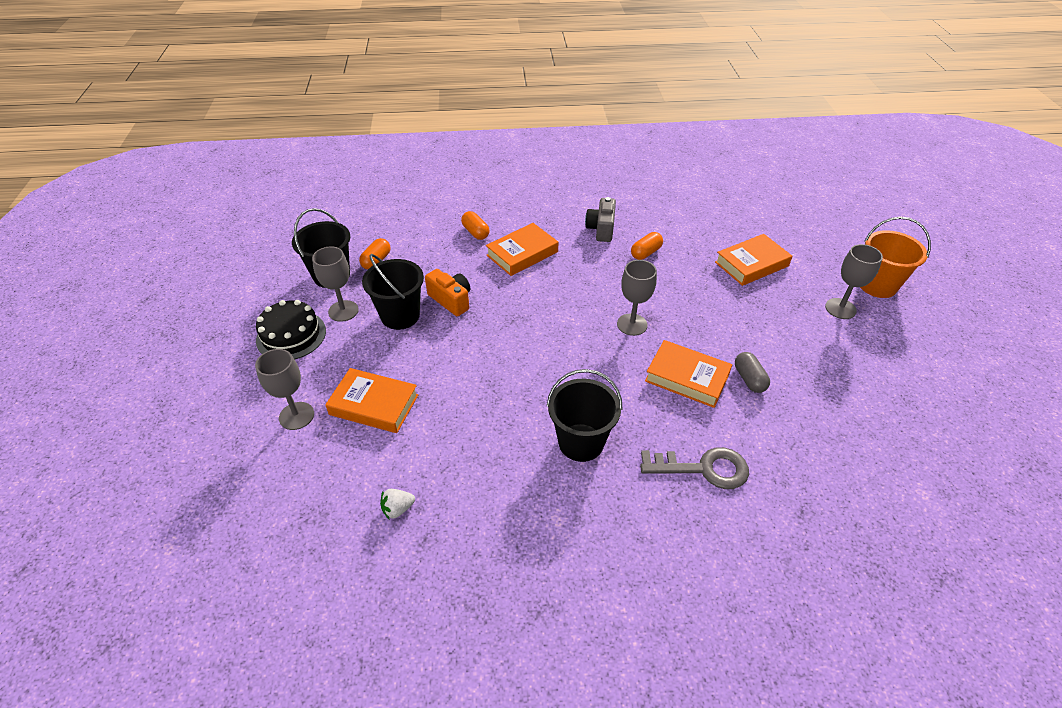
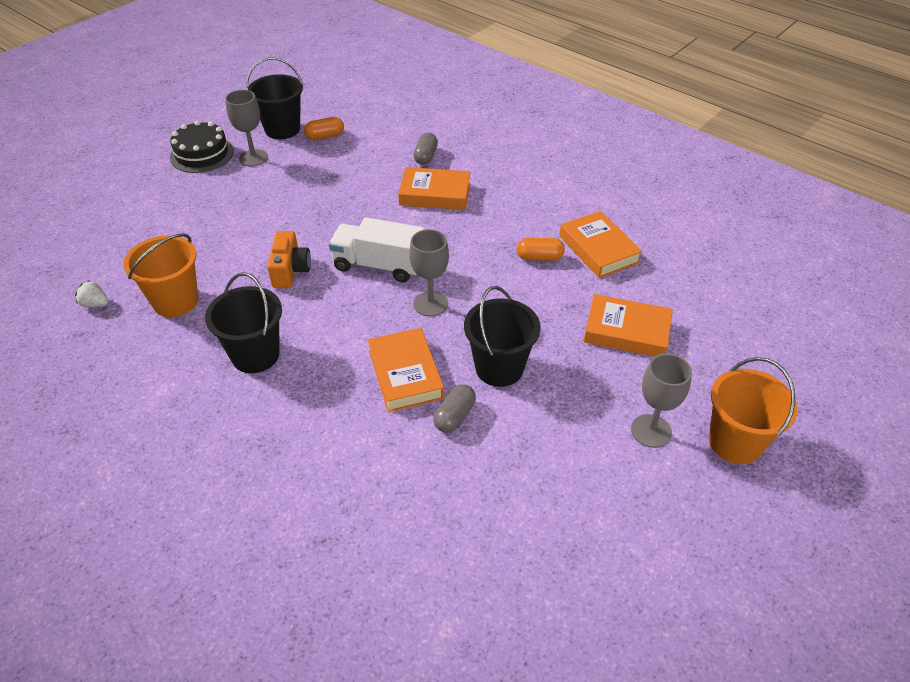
camera: 45 degrees right, 0 degrees up
(296, 416) = (131, 206): grey goblet -> none
(374, 405) = (179, 231): orange book -> orange book (598, 249)
(400, 316) = (281, 184): black bucket -> black bucket (499, 368)
(451, 300) = (330, 195): orange camera -> orange camera (290, 270)
(461, 454) = (175, 301): none -> orange bucket
(475, 232) = (426, 156): orange capsule -> grey capsule
(562, 323) = (379, 265): none -> white truck
(601, 229) = (532, 214): grey camera -> none
(703, 468) = (305, 445): grey key -> none

